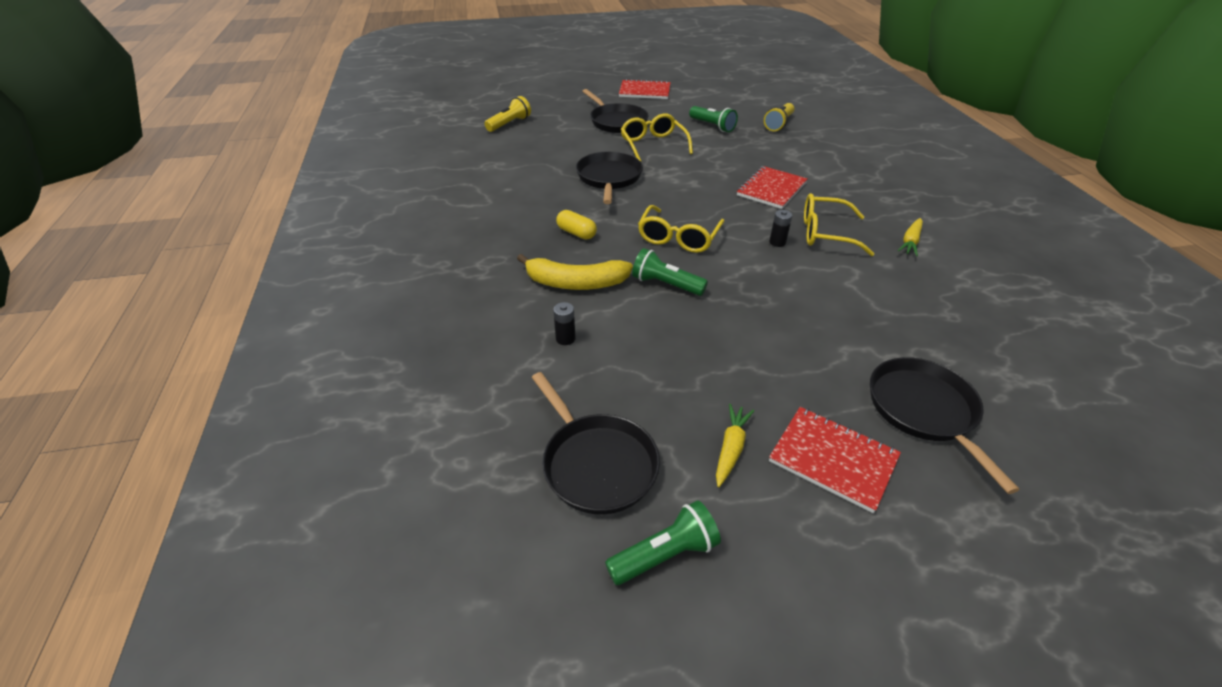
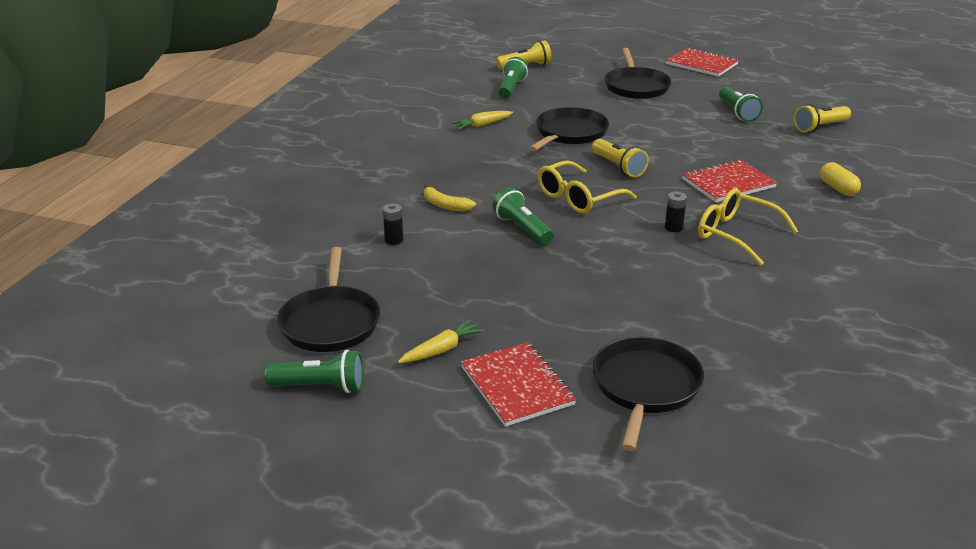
camera: 30 degrees right, 10 degrees down
(518, 147) = (511, 88): none -> green flashlight
(575, 283) = (445, 205): yellow banana -> yellow banana, size x0.57
(576, 233) = (488, 169): yellow capsule -> yellow capsule (838, 188)
(653, 145) = (649, 115): yellow glasses -> none
(678, 198) = (618, 167): none -> yellow flashlight
(910, 242) = (824, 267): yellow carrot -> yellow carrot (482, 125)

